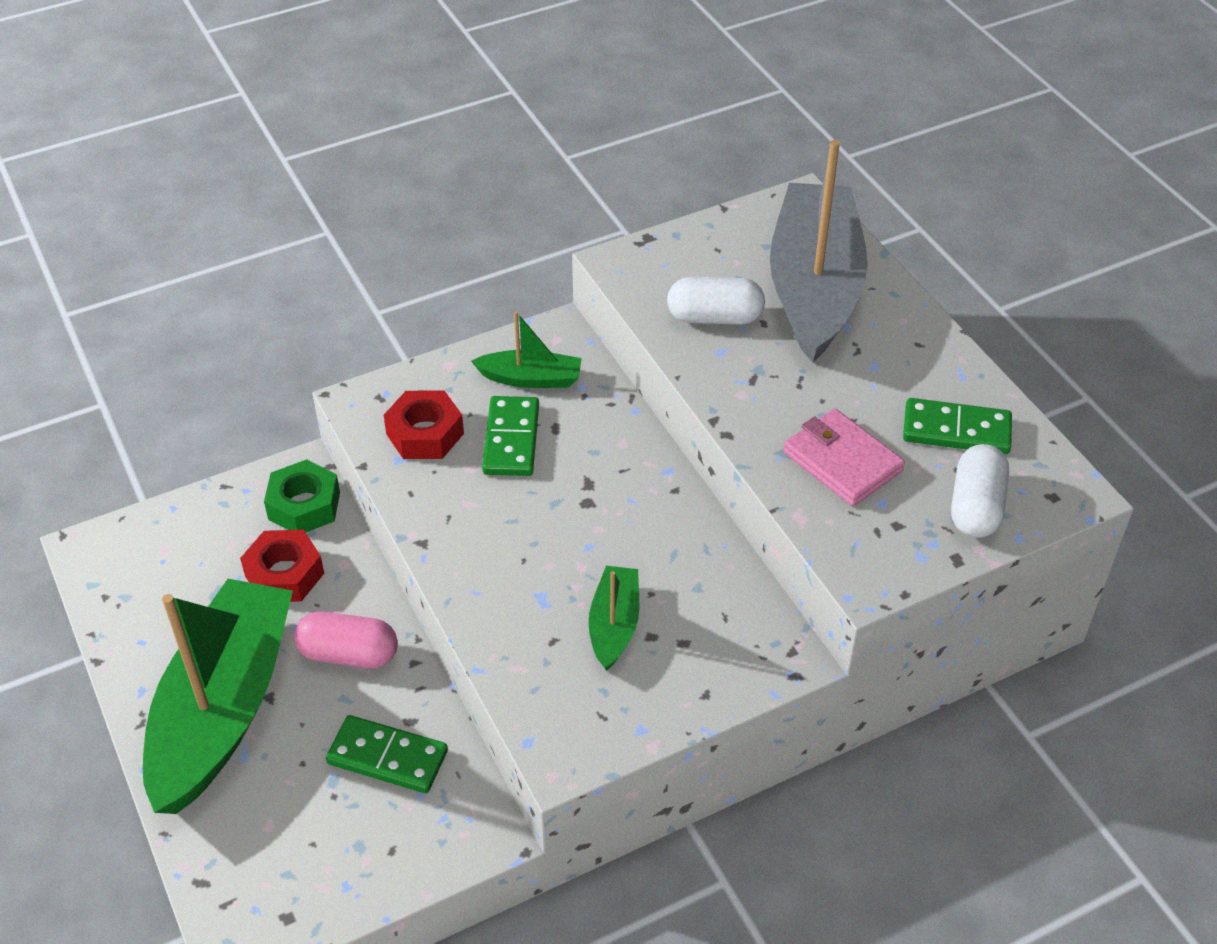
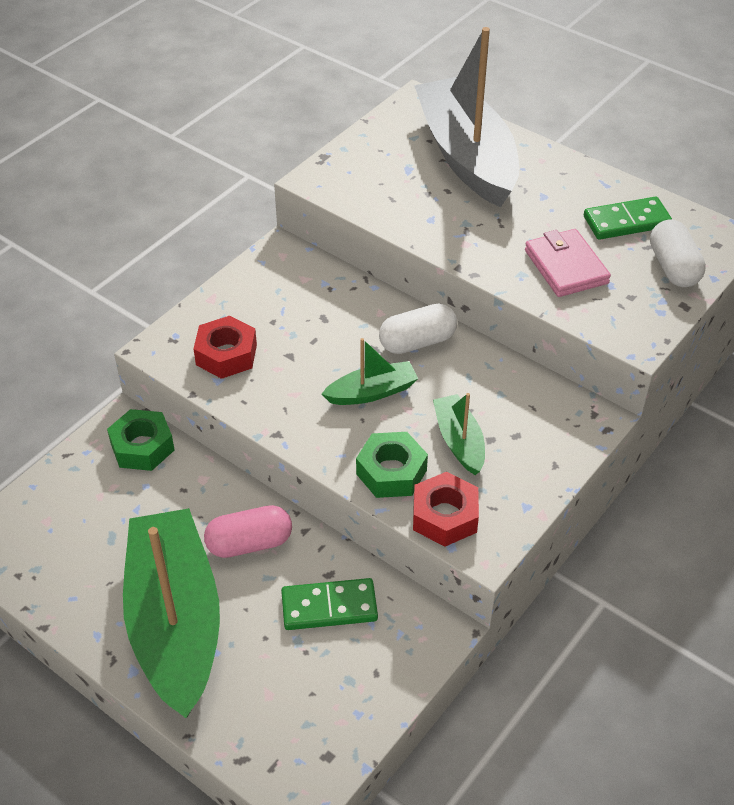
camera: 25 degrees left, 0 degrees up
(284, 574) = (159, 503): red nut -> red nut (445, 516)
(511, 439) = (296, 337): green domino -> none
(516, 631) = (391, 472): none -> green nut
(531, 378) = (282, 289): green boat -> green boat (372, 392)
(714, 317) = (410, 197): white capsule -> white capsule (417, 342)
(842, 461) = (566, 267): pink wallet -> pink wallet turned 45 degrees clockwise

